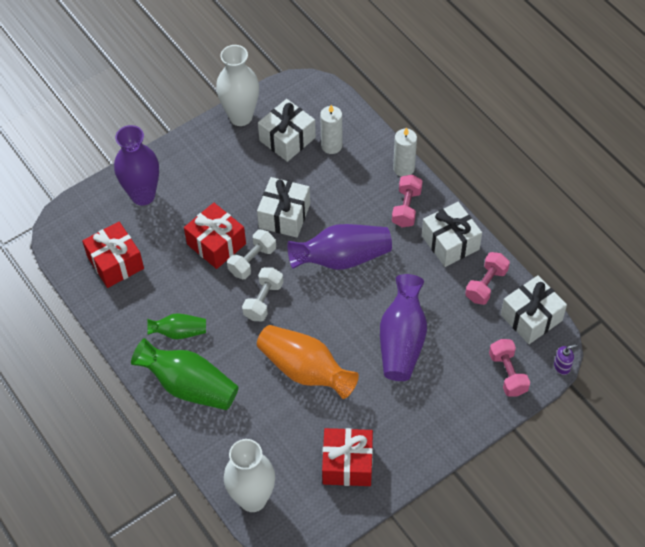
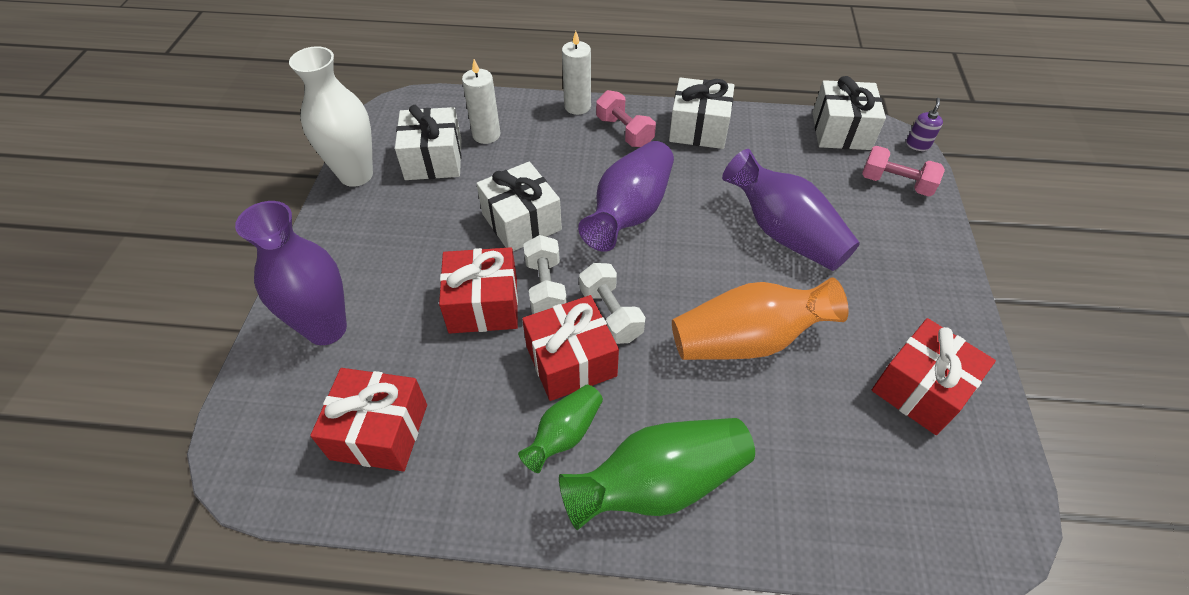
camera: 50 degrees left, 5 degrees down
(220, 305) = (571, 361): none -> red gift
(252, 499) = (908, 536): white vase -> none
(486, 285) = (773, 136): pink dumbbell -> none

